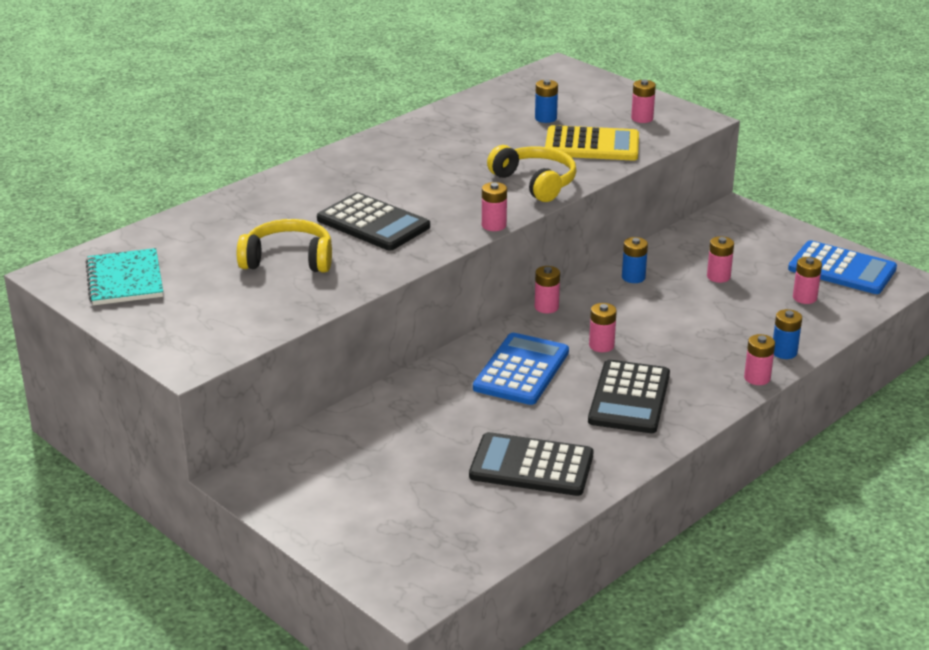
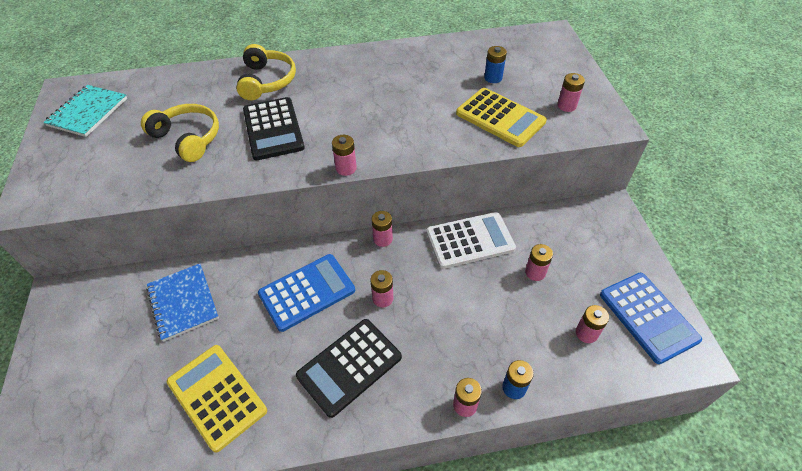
camera: 35 degrees right, 20 degrees up
(401, 427) = (183, 303): none -> blue notebook
(531, 466) = (217, 396): black calculator -> yellow calculator
(535, 183) = (420, 138): yellow headphones -> yellow headphones (267, 81)
(633, 277) = (470, 240): blue battery -> white calculator

